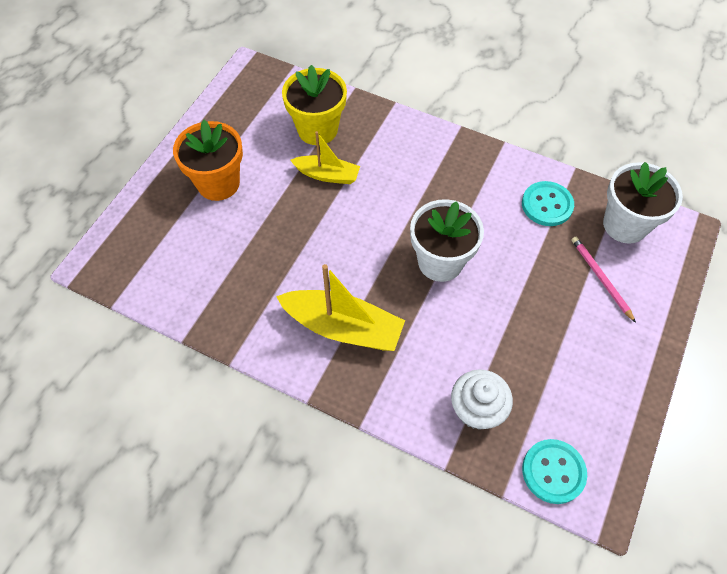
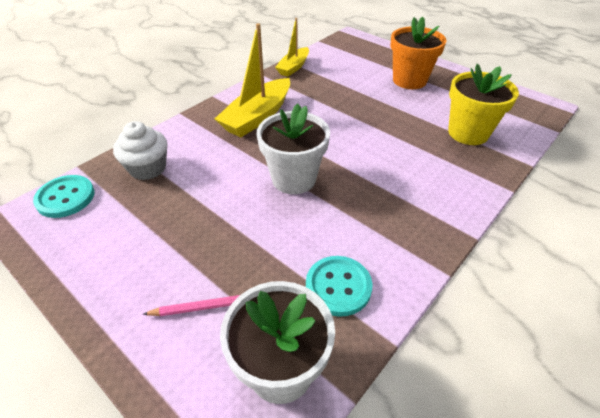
camera: 105 degrees right, 15 degrees down
(327, 175) = (411, 131): yellow boat -> yellow boat (293, 67)

